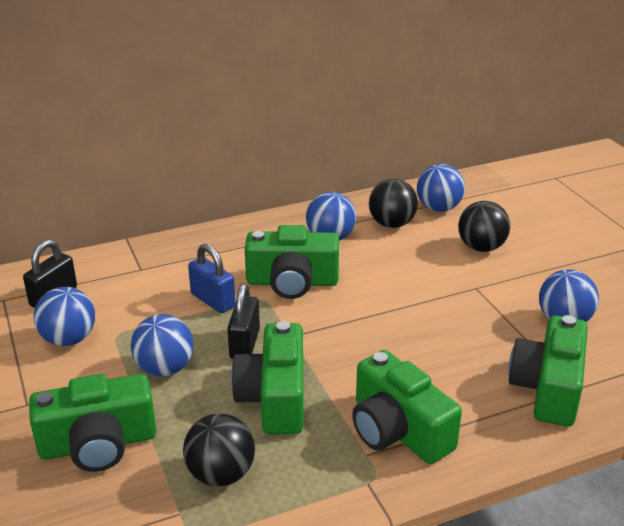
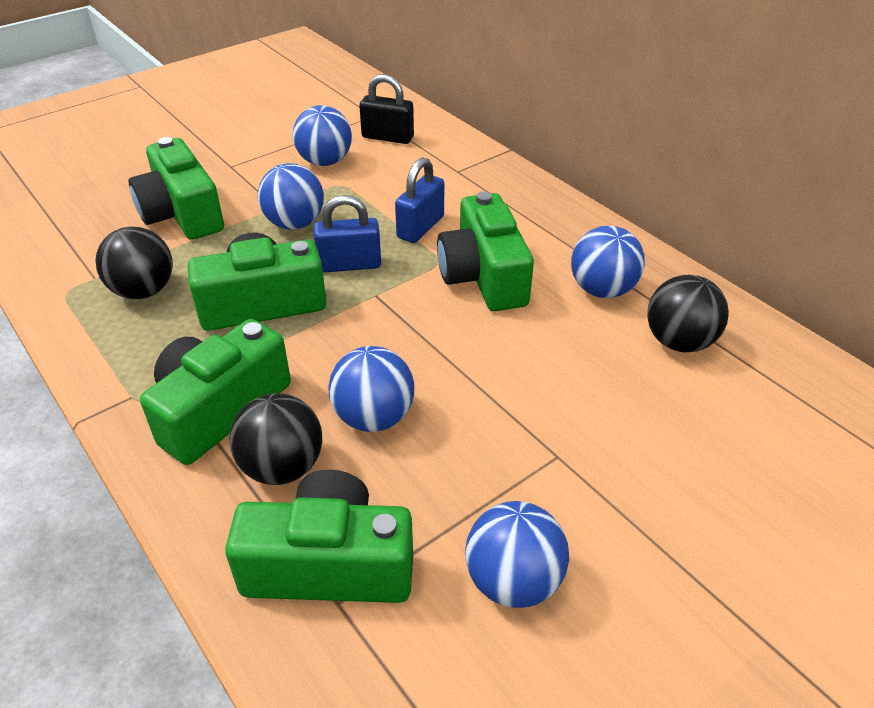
camera: 75 degrees right, 10 degrees up
(244, 344) = (349, 264): black padlock -> blue padlock
(438, 208) = (765, 387): blue ball -> blue ball (374, 417)
(481, 247) = (678, 452): black ball -> black ball (282, 467)

